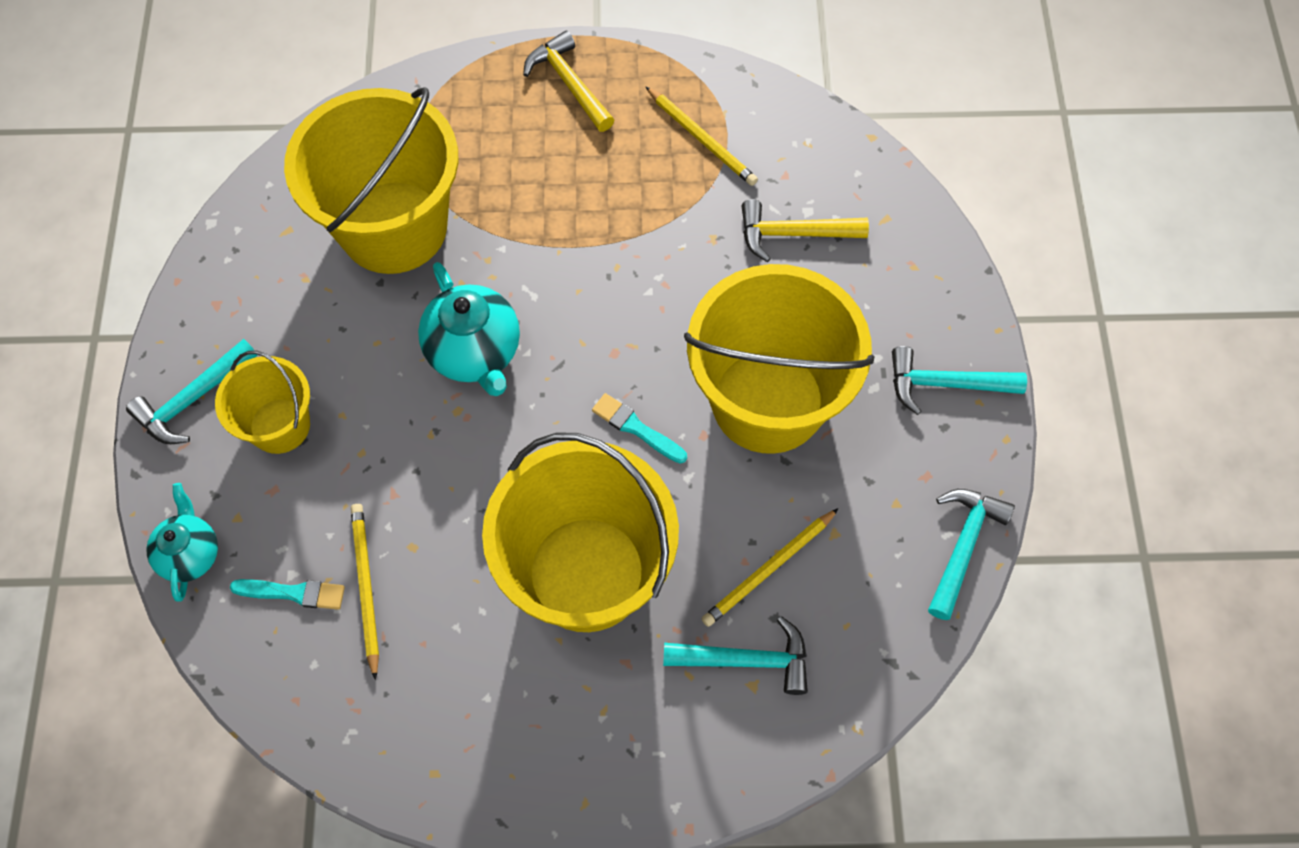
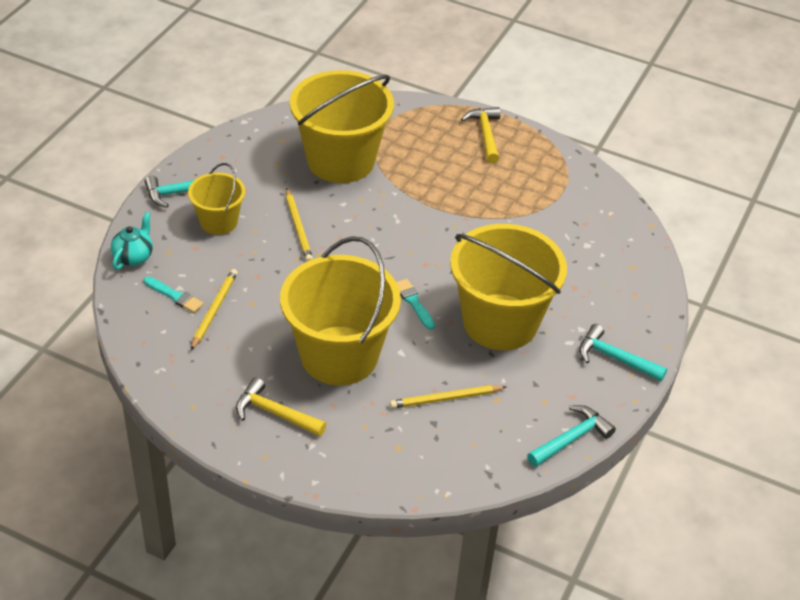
camera: 25 degrees right, 20 degrees down
(475, 352) = (346, 232): turquoise teapot -> none
(702, 139) = (546, 188): yellow pencil -> yellow pencil (298, 227)
(746, 660) = (402, 434): turquoise hammer -> none
(793, 233) = (571, 252): yellow hammer -> yellow hammer (275, 413)

